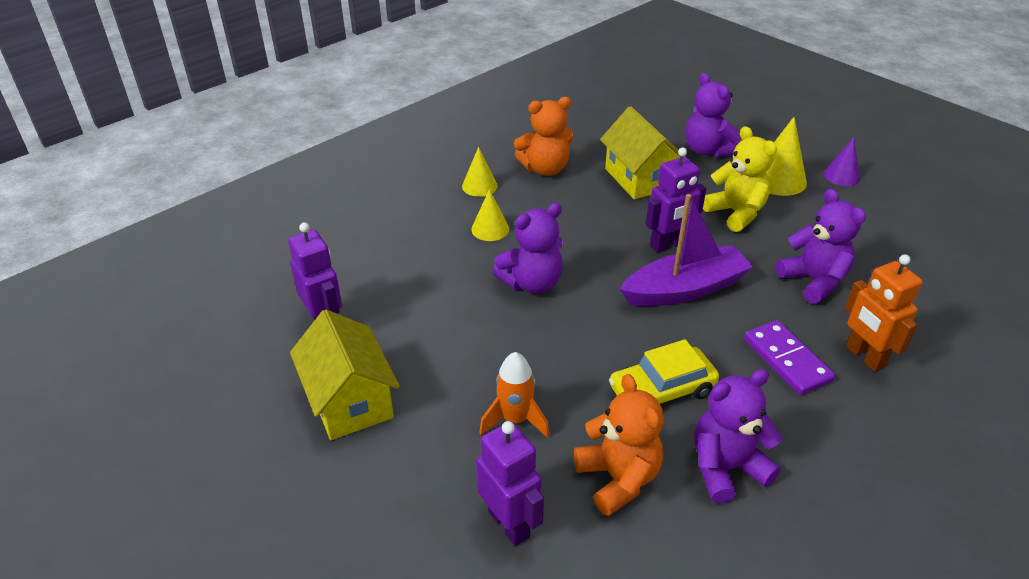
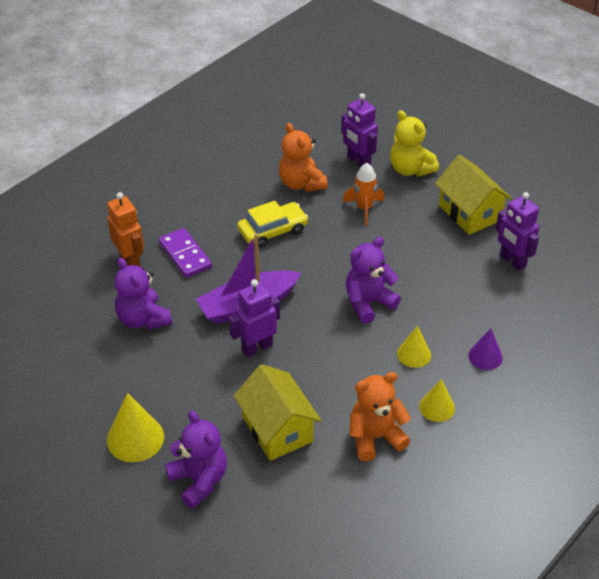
camera: 175 degrees right, 5 degrees up
(726, 468) = (239, 192): purple teddy bear -> none
(736, 213) = (189, 388): yellow teddy bear -> yellow teddy bear (410, 169)
(841, 176) = (67, 448): purple cone -> purple cone (485, 356)

